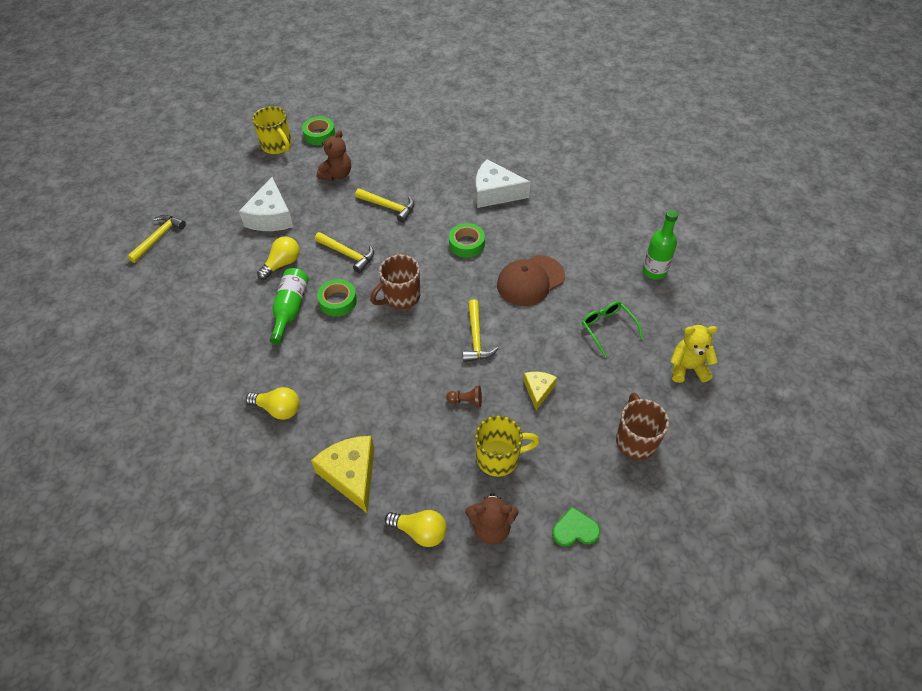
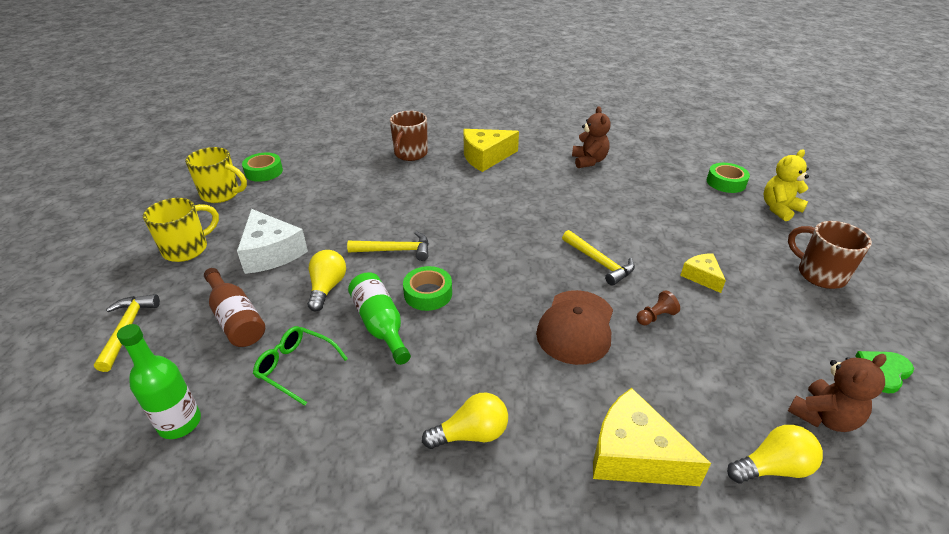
camera: 35 degrees left, 15 degrees down
(216, 261) = (236, 319): none -> brown bottle
(337, 174) = (315, 194): brown teddy bear -> brown teddy bear (589, 161)
(389, 207) = (397, 199): yellow hammer -> none
(401, 297) = (490, 262): brown mug -> brown mug (410, 154)
(466, 244) = (504, 199): green tape -> green tape (726, 182)
(495, 193) = (485, 157): white cheese -> yellow cheese
(499, 458) = (745, 348): yellow mug -> yellow mug (187, 249)
(530, 281) = (590, 203): brown cap -> brown cap (576, 327)
(607, 328) = (690, 209): green glasses -> green glasses (296, 367)
(654, 271) = (671, 161): green bottle -> green bottle (180, 423)

